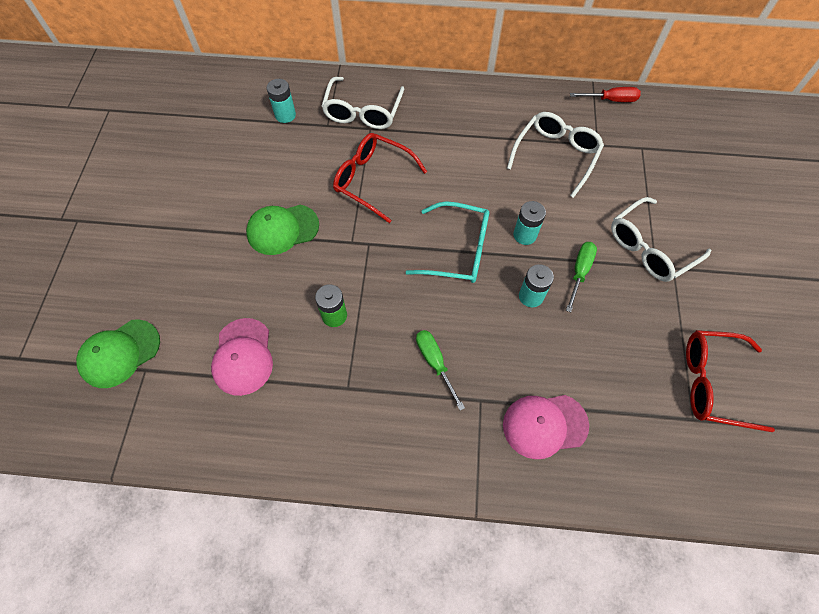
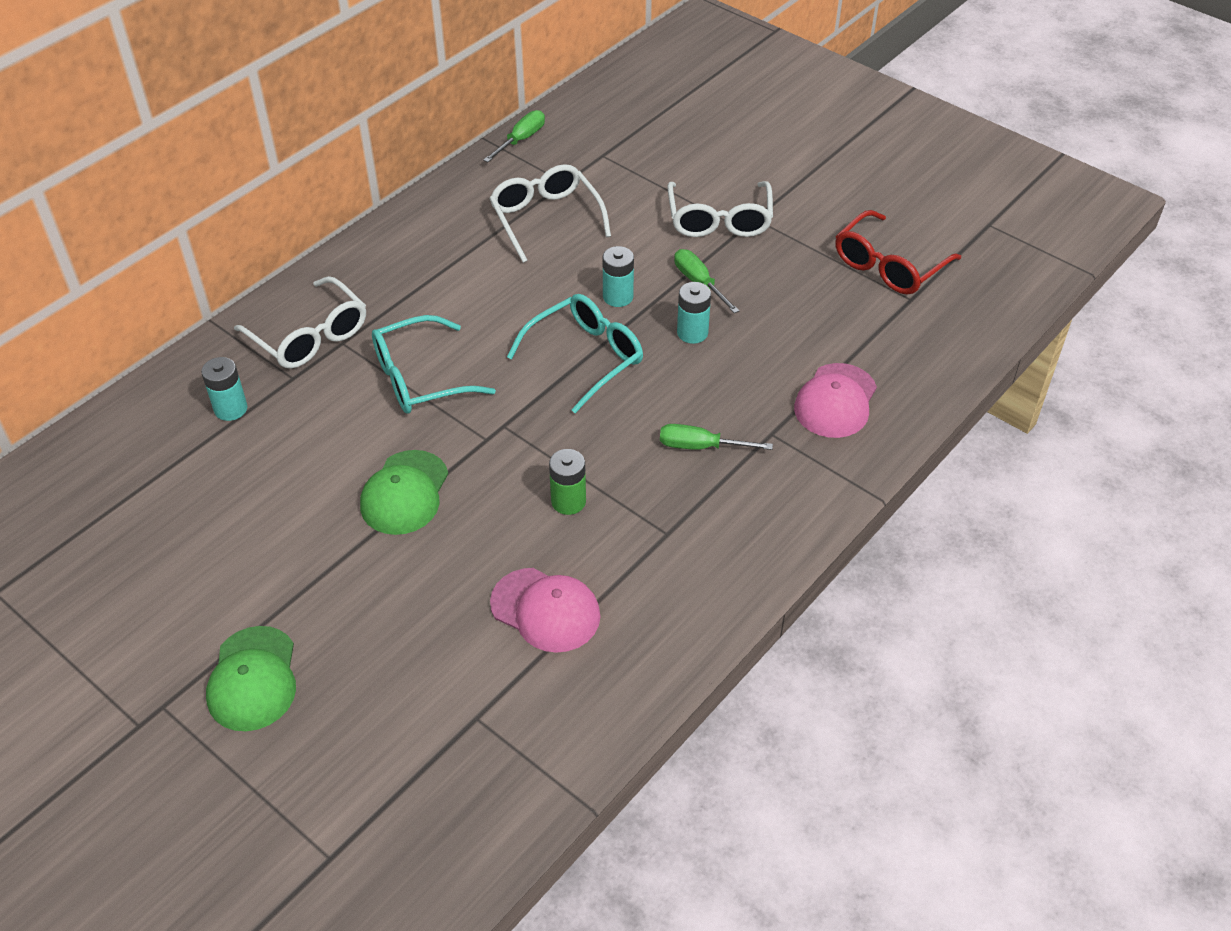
camera: 55 degrees left, 15 degrees down
(120, 353) = (428, 735): green cap -> green cap (253, 679)
(372, 180) = (419, 378): red glasses -> turquoise glasses
(611, 100) = (521, 139): red screwdriver -> green screwdriver

